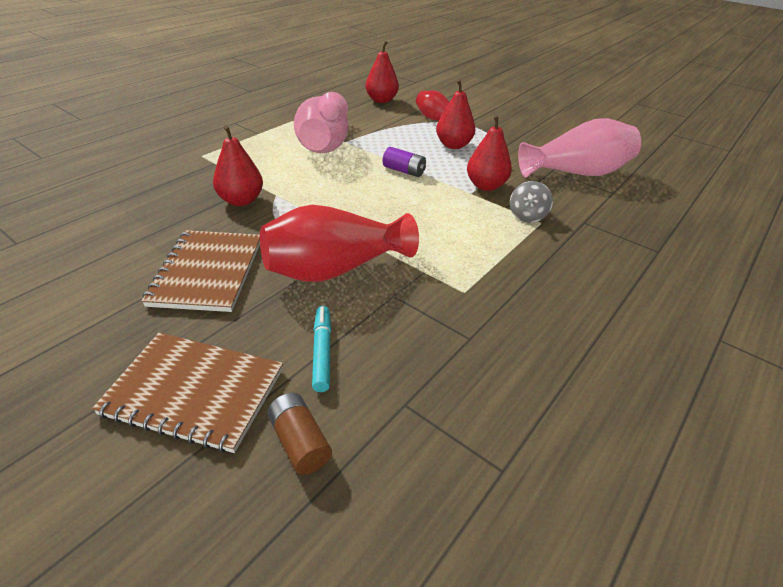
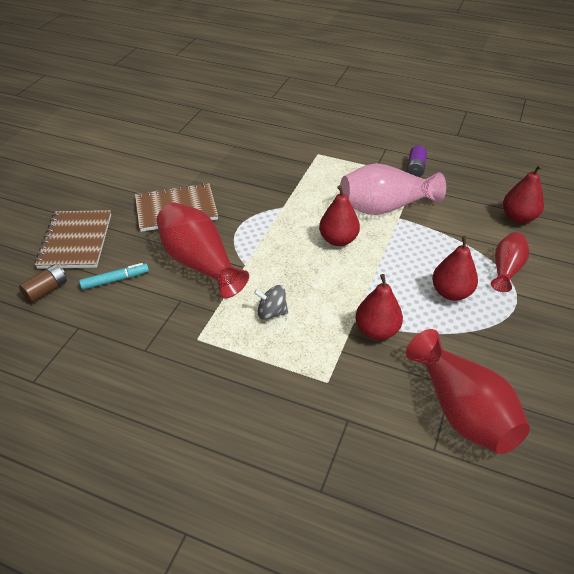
camera: 75 degrees right, 5 degrees up
(241, 200) = (265, 194): red pear -> red pear (338, 240)
(404, 171) = (368, 267): purple battery -> purple battery (415, 168)
(527, 216) = (335, 370): grey spinning top -> grey spinning top (271, 312)
(576, 173) = (461, 410): pink vase -> red vase

